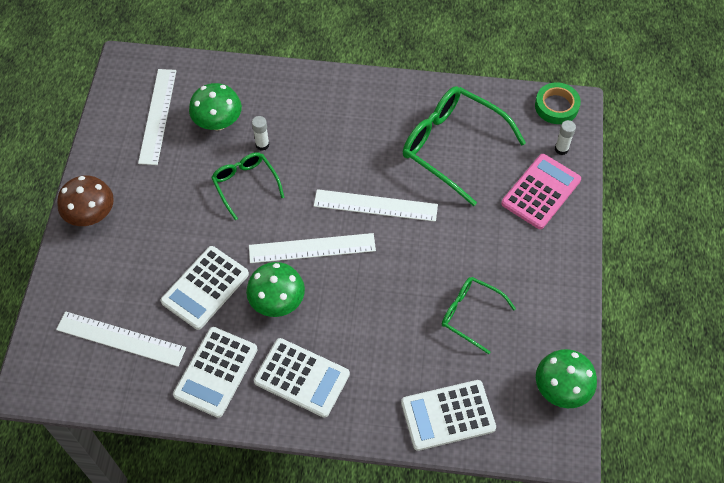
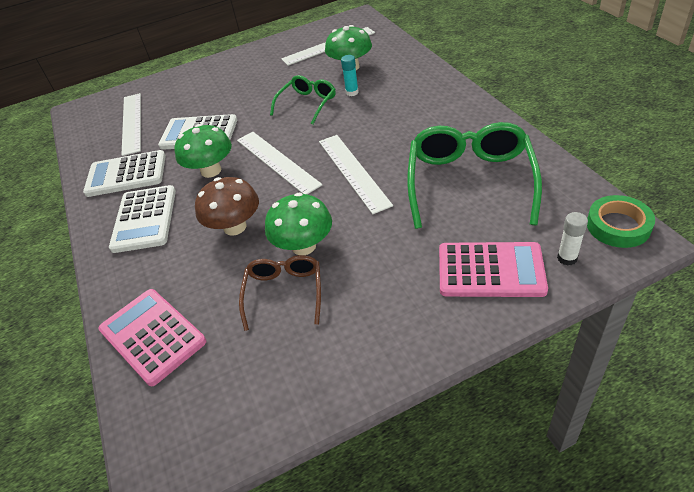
camera: 65 degrees right, 15 degrees down
(91, 215) = (224, 65): brown mushroom -> brown mushroom (235, 227)
(262, 145) = (352, 92): white glue stick -> turquoise glue stick
(448, 415) = (152, 336): white calculator -> pink calculator
(470, 314) = (284, 293): green glasses -> brown glasses
(561, 389) = (239, 425): green mushroom -> green mushroom (303, 246)

